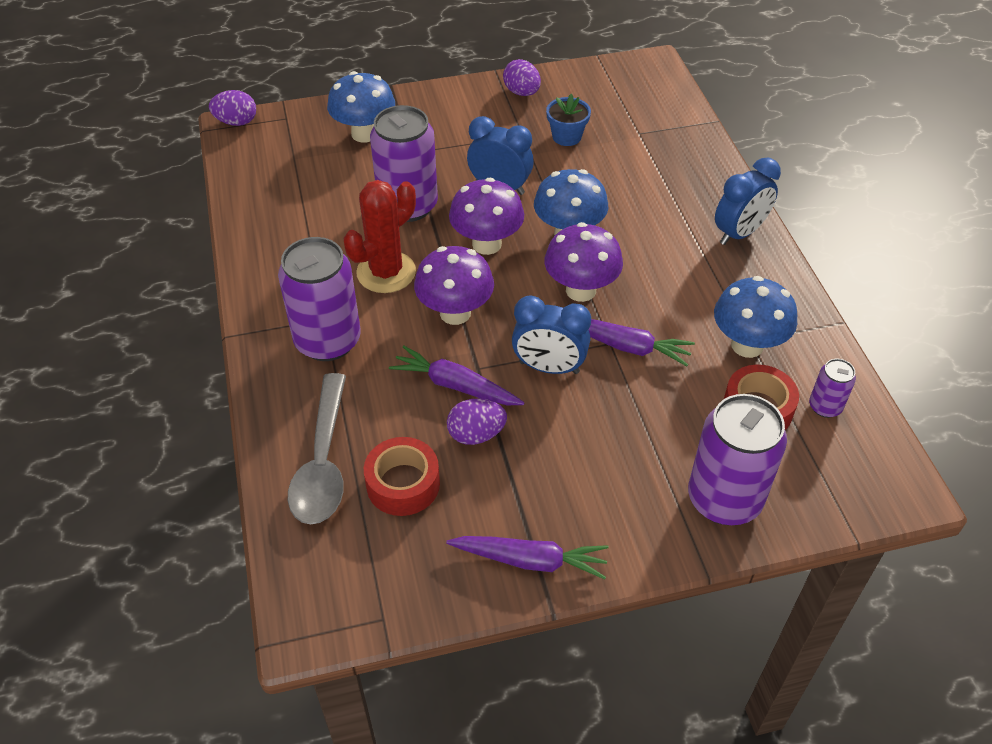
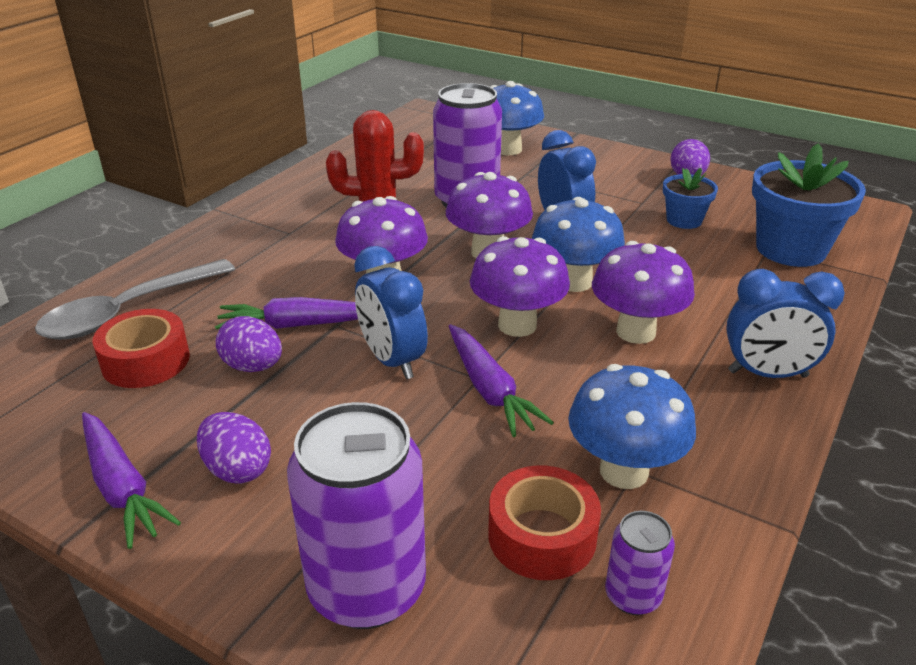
camera: 45 degrees right, 15 degrees down
(236, 122) = (429, 110): purple egg -> purple egg (237, 469)
(328, 341) = (266, 245): purple can -> none
(455, 385) = (298, 325): purple carrot -> purple carrot turned 75 degrees counterclockwise
(647, 249) = (635, 332): none -> purple mushroom
(651, 125) = (790, 249): none -> blue flower pot

